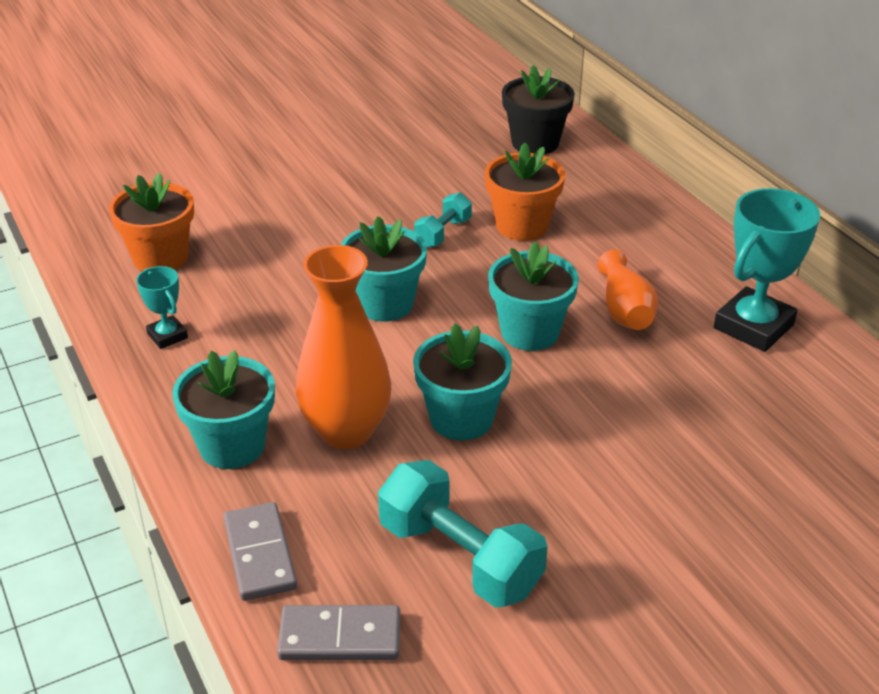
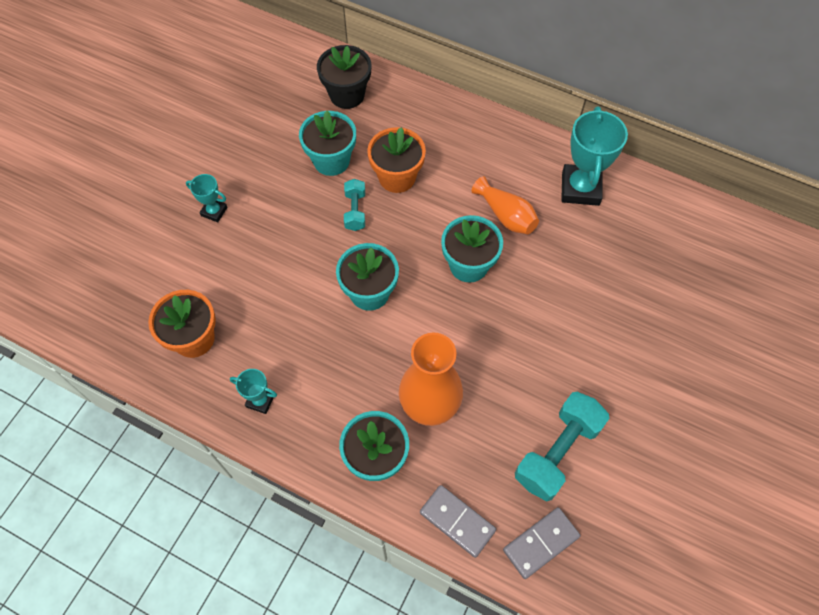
camera: 35 degrees left, 25 degrees up
(292, 175) = (214, 211): none -> turquoise trophy
(460, 558) = (557, 452): turquoise dumbbell -> turquoise dumbbell turned 60 degrees counterclockwise
(461, 418) = (483, 355): turquoise flower pot -> turquoise flower pot (331, 160)

